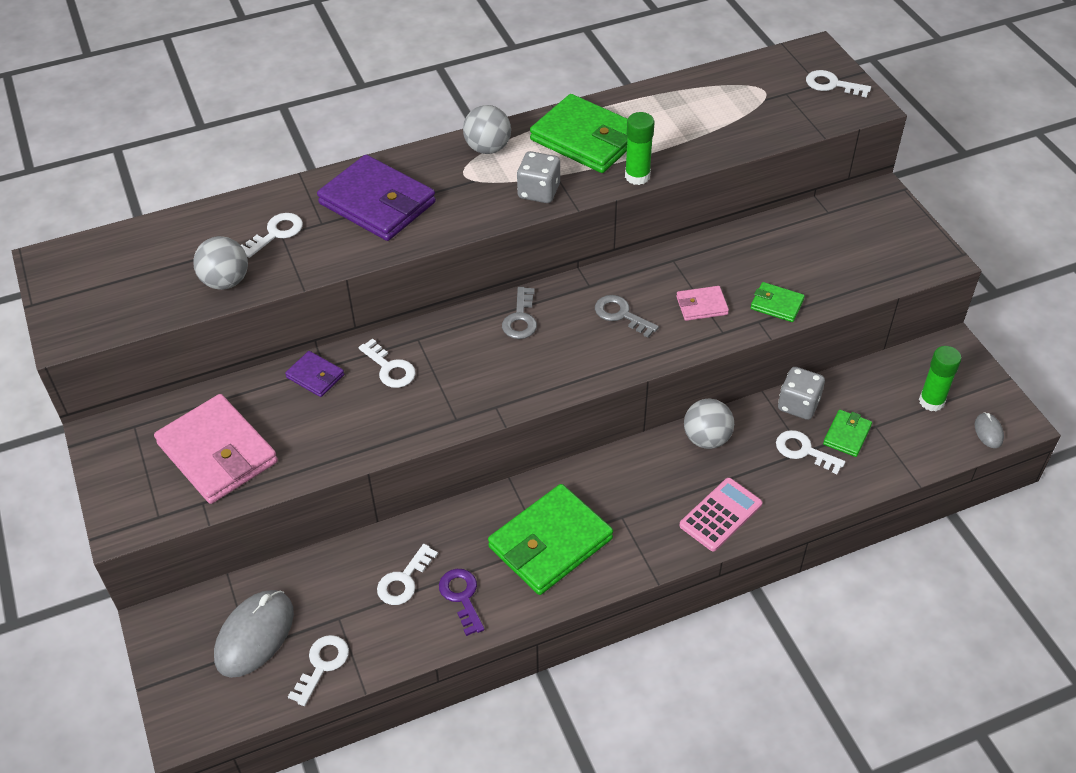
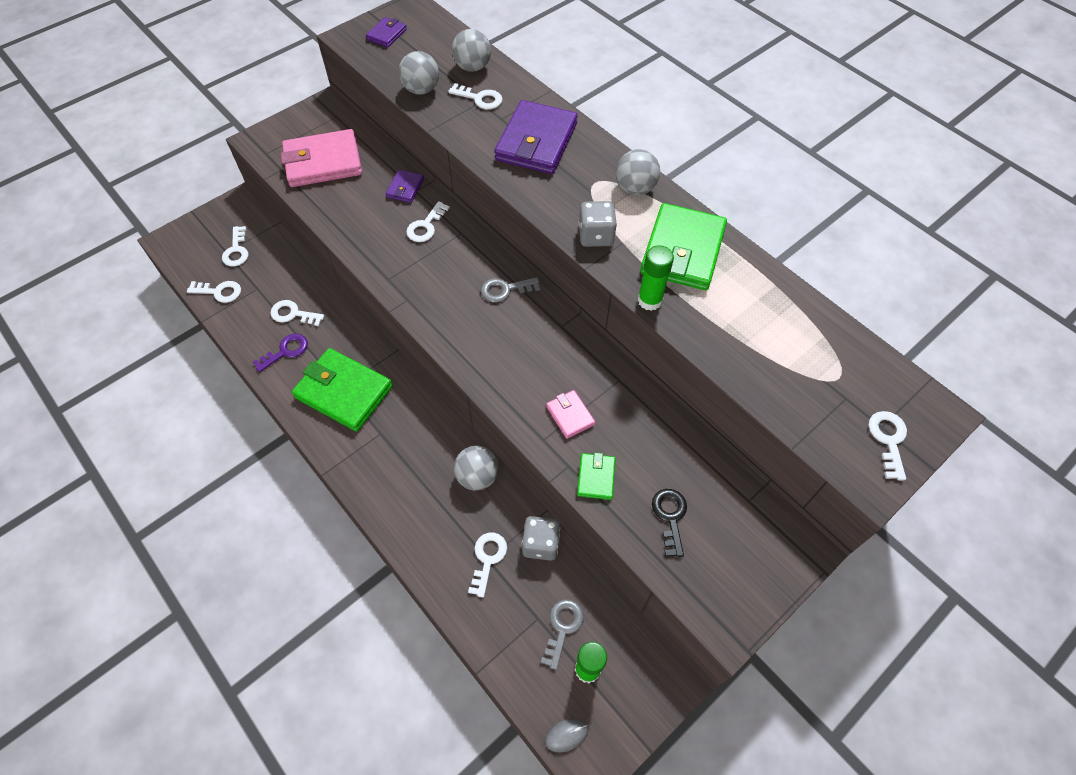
camera: 70 degrees right, 10 degrees up
(92, 295) = (387, 34): none -> purple wallet
(215, 228) = (472, 67): none -> grey ball
(217, 453) = (323, 162): pink wallet -> pink wallet turned 45 degrees clockwise
(254, 635) = (236, 250): grey mouse -> white key
(621, 315) = (535, 357): grey key -> grey key (562, 627)
(720, 515) = (399, 505): pink calculator -> none
(831, 266) = (670, 517): none -> black key
(847, 435) = (518, 594): green wallet -> none

